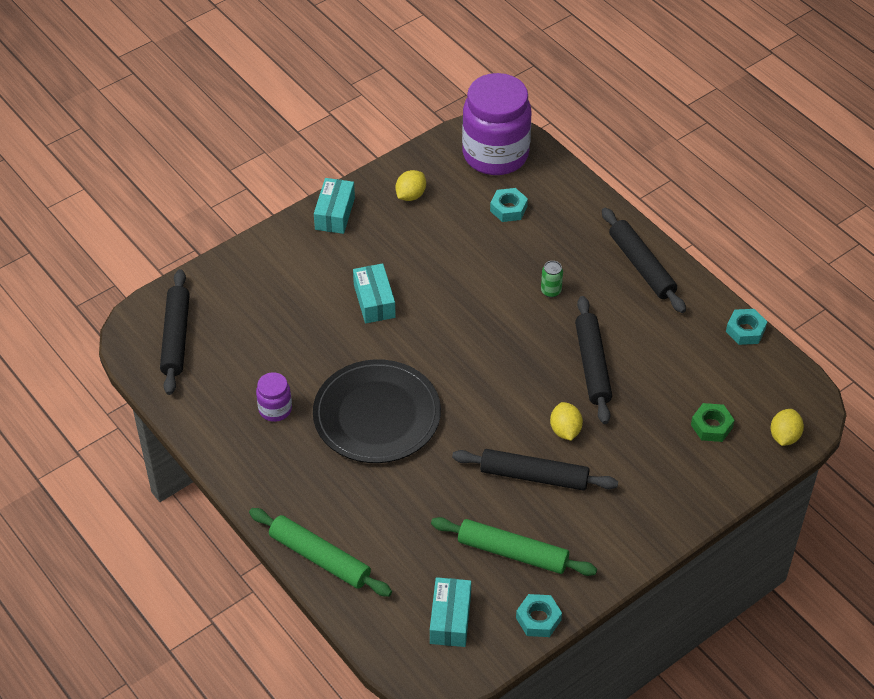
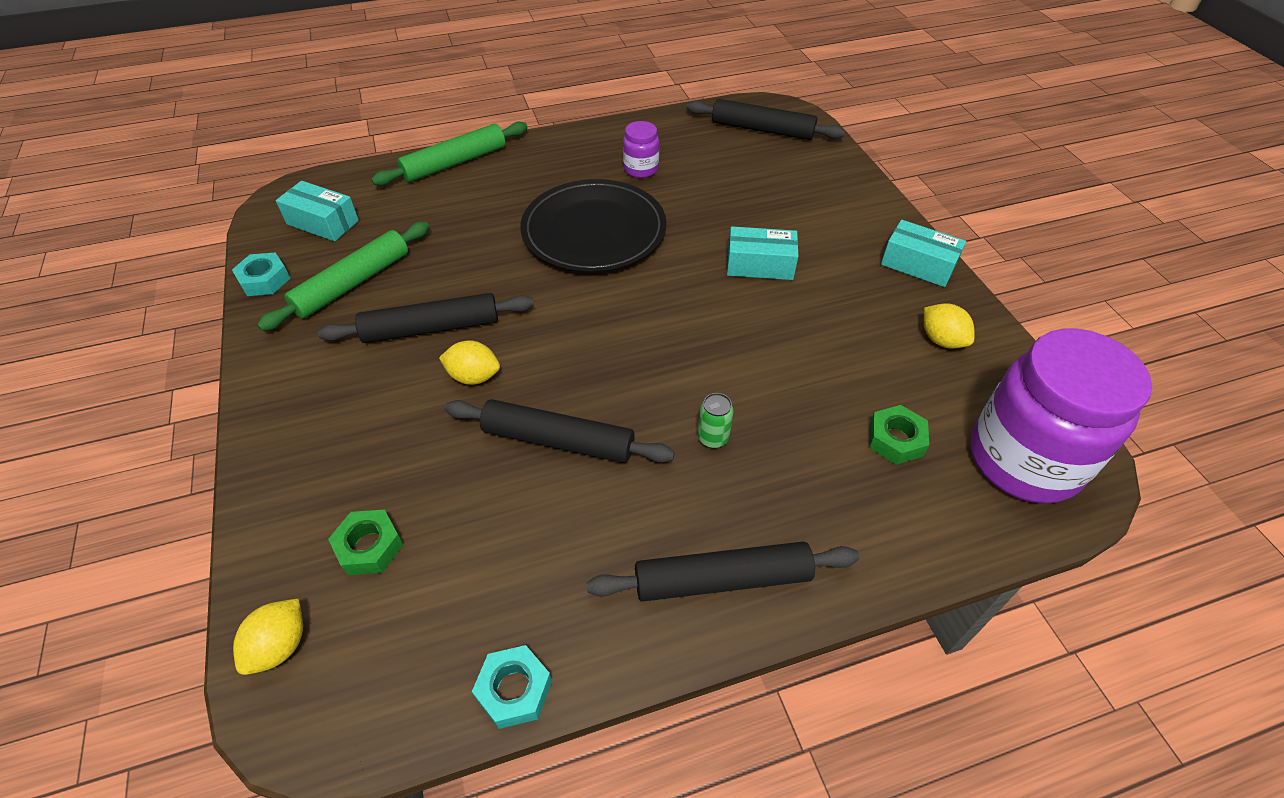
camera: 110 degrees right, 0 degrees up
(508, 209) = (895, 440): turquoise nut -> green nut
(534, 476) = (431, 328): black rolling pin -> black rolling pin turned 45 degrees clockwise
(784, 436) = (280, 646): yellow lemon -> yellow lemon turned 75 degrees clockwise

